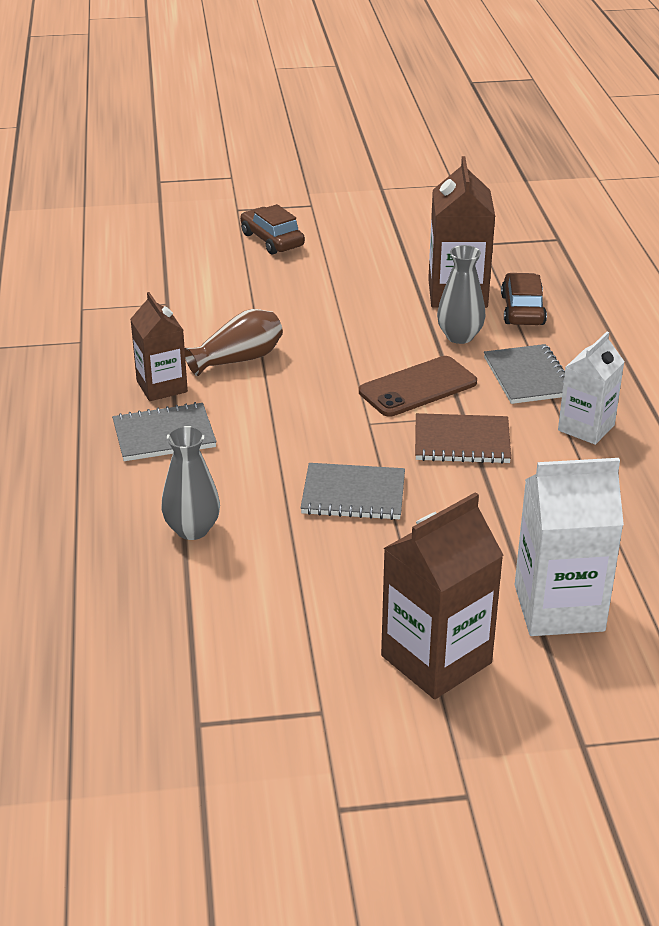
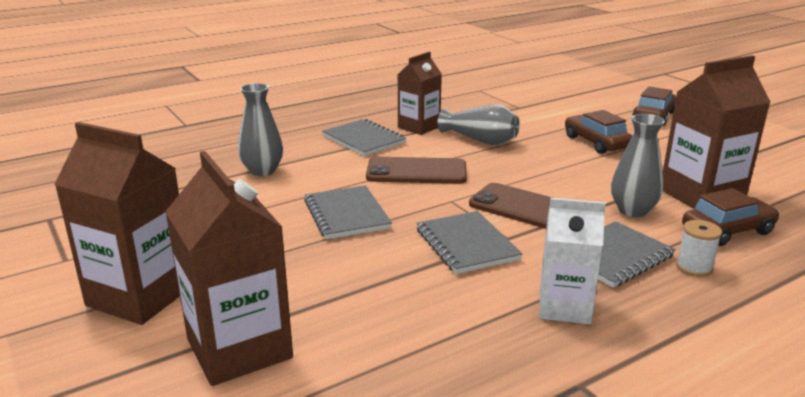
camera: 65 degrees right, 10 degrees down
(238, 359) = (480, 140): brown vase -> grey vase
(285, 424) = (416, 172): none -> brown phone
(306, 296) = (596, 142): none -> brown car
(462, 441) = (466, 244): brown notebook -> grey notebook
(559, 608) = (239, 348): white carton -> brown carton
(565, 349) = (694, 267): none -> white spool

